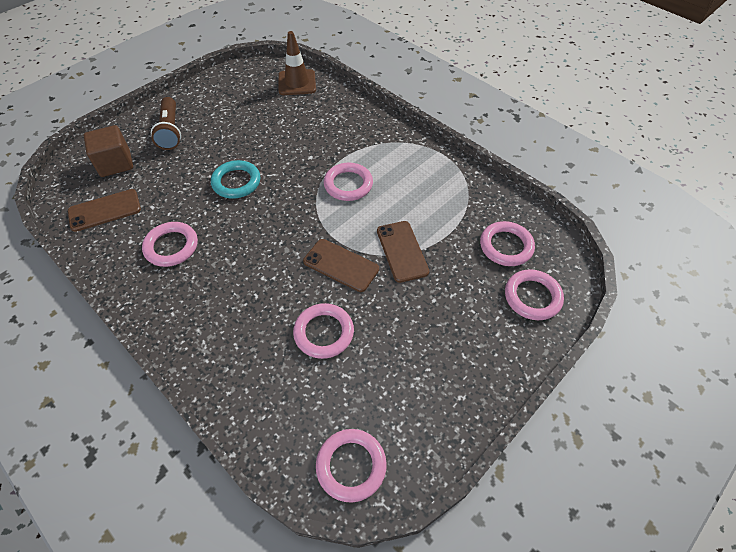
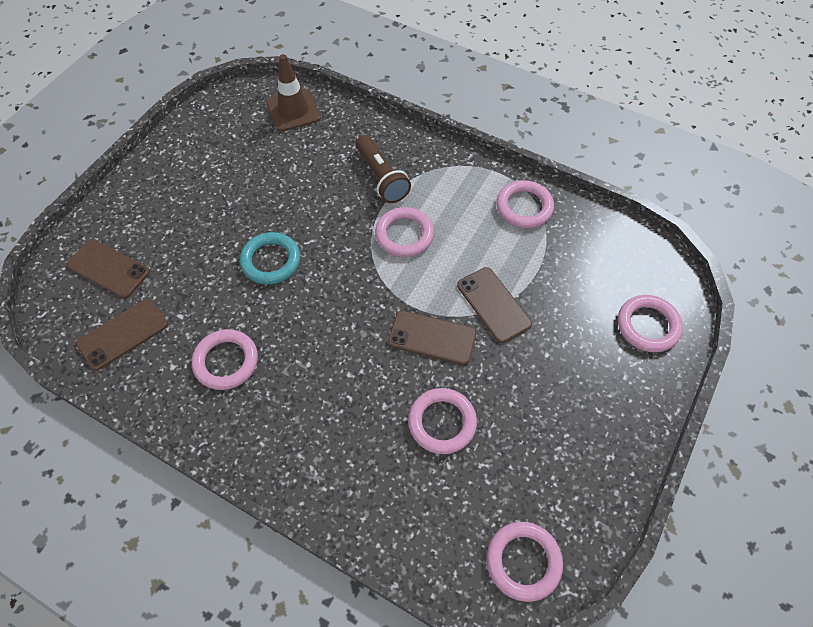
camera: 15 degrees left, 5 degrees up
(115, 163) = (108, 268): brown cube -> brown phone
(170, 131) = (160, 210): brown flashlight -> brown flashlight (381, 177)
(506, 246) = (603, 272): pink ring -> pink ring (524, 207)

